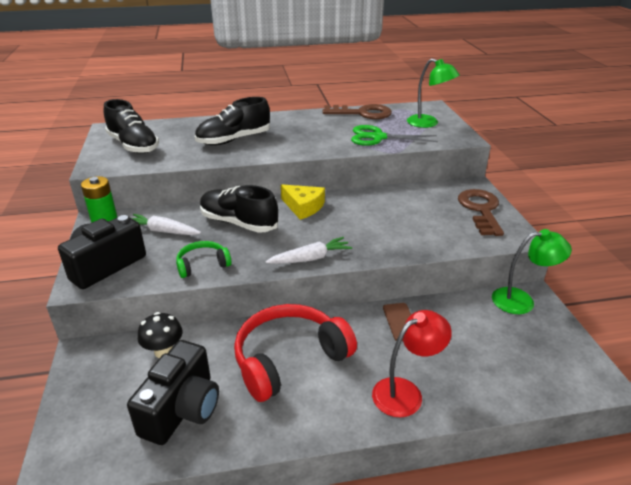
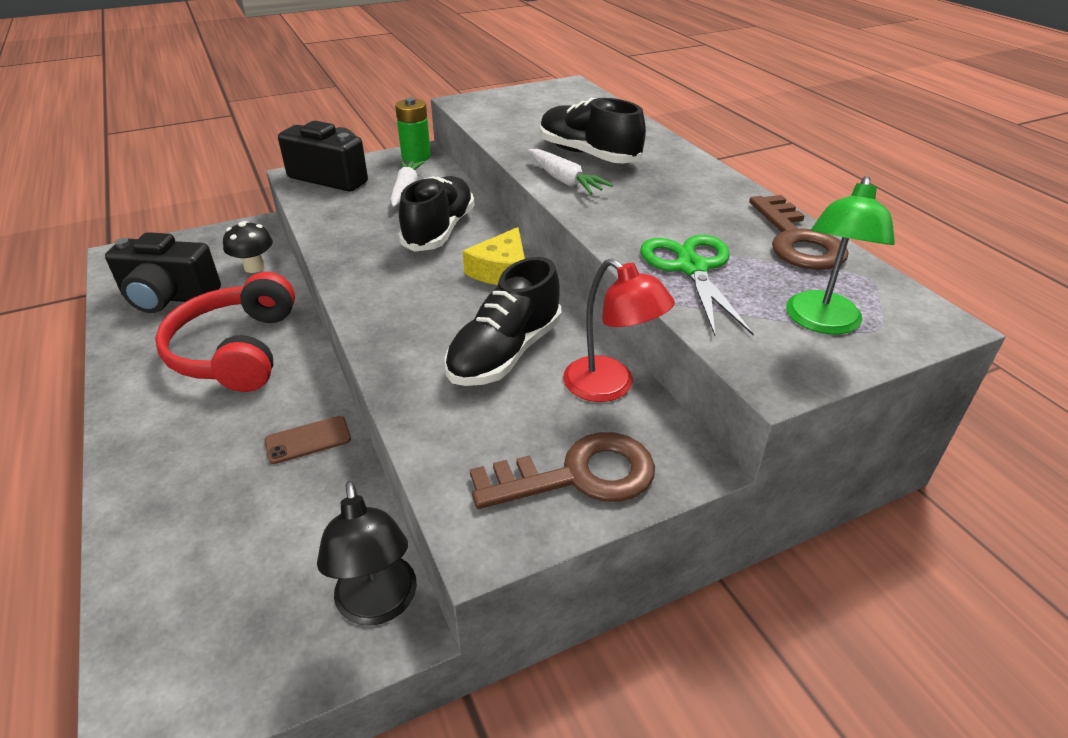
camera: 75 degrees right, 5 degrees up
(133, 145) = (530, 105): black shoe -> black shoe (505, 353)
(202, 265) = (340, 227): green headphones -> none
(289, 359) = (236, 350): red headphones -> red headphones turned 135 degrees counterclockwise
(310, 258) = (363, 297): white carrot -> white carrot (564, 180)
(405, 392) = (162, 458): red lamp -> red lamp (610, 387)
(521, 300) = (378, 605): green lamp -> black lamp

